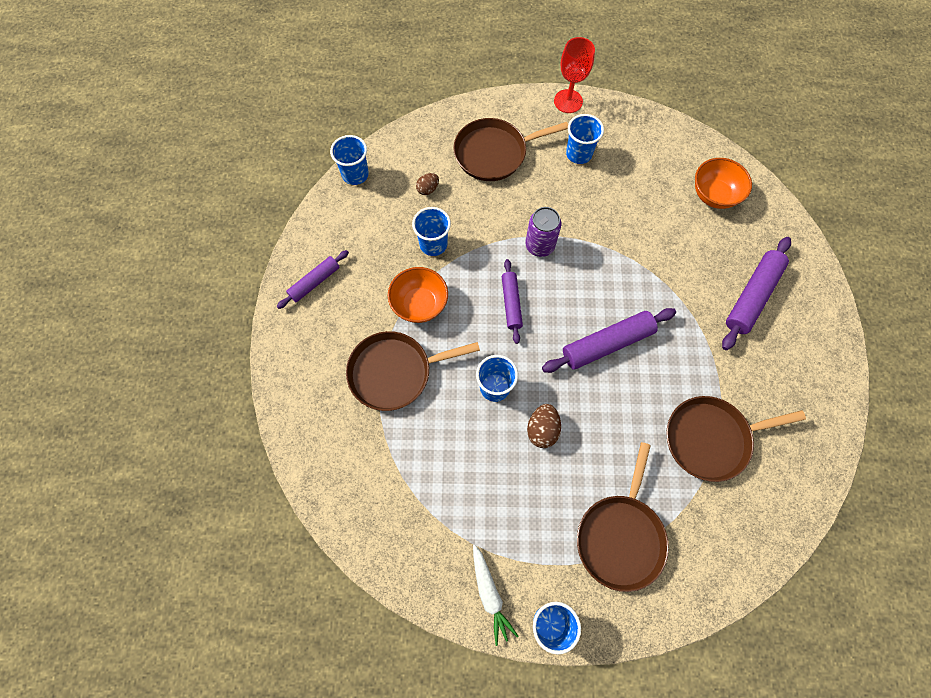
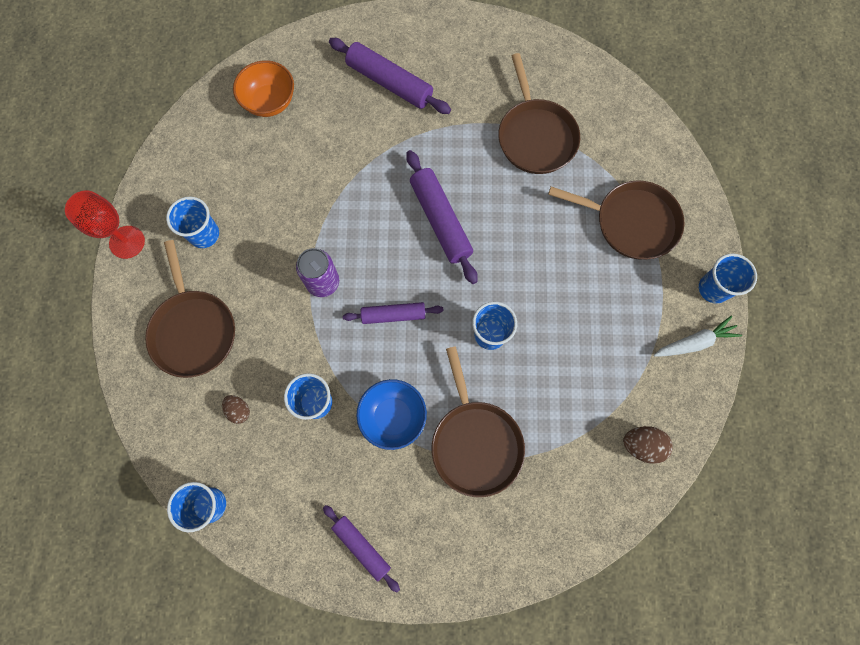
camera: 90 degrees left, 5 degrees up
(419, 304) = (393, 417): orange bowl -> blue bowl
(542, 429) = (533, 288): brown egg -> brown egg (642, 445)

